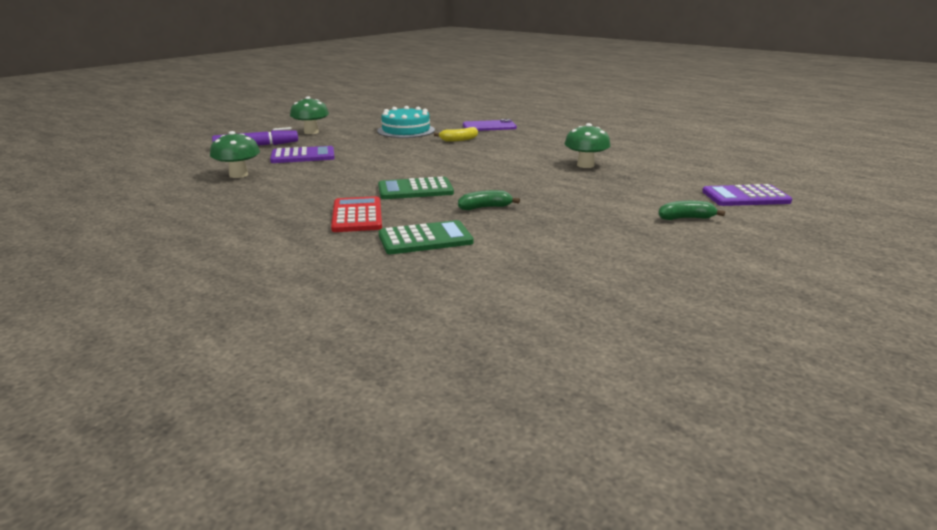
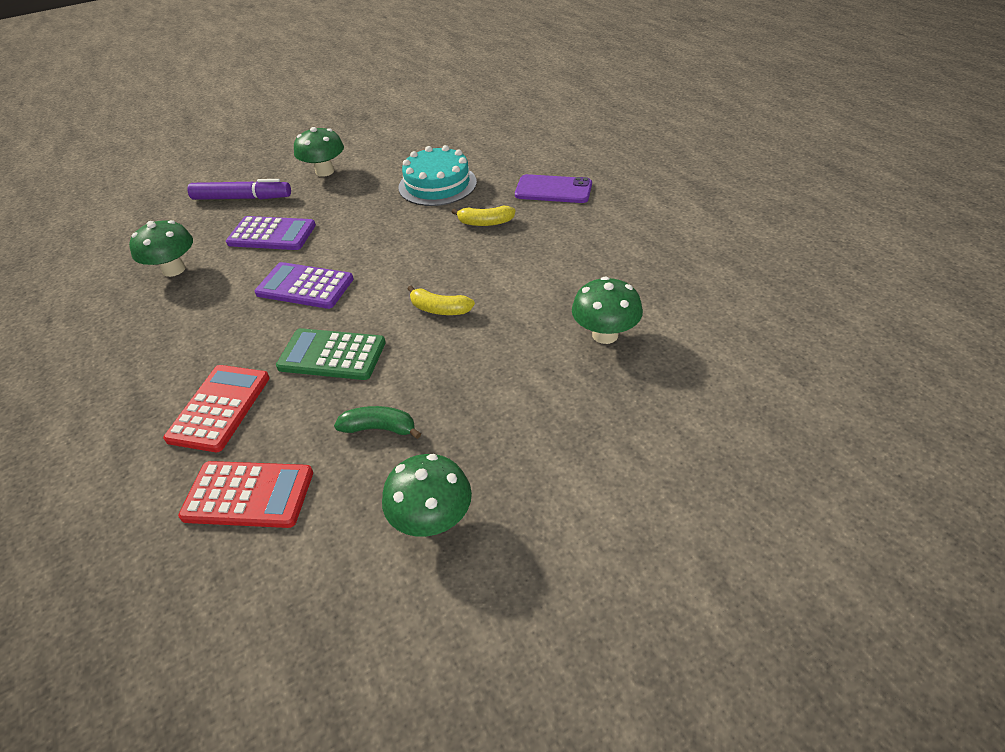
camera: 25 degrees right, 20 degrees up
(425, 239) = (248, 495): green calculator -> red calculator
(469, 168) = (439, 309): none -> yellow banana
(561, 228) = (432, 520): none -> green mushroom
(686, 218) = (635, 545): green banana -> none
(745, 197) = (787, 502): purple calculator -> purple calculator (305, 286)

